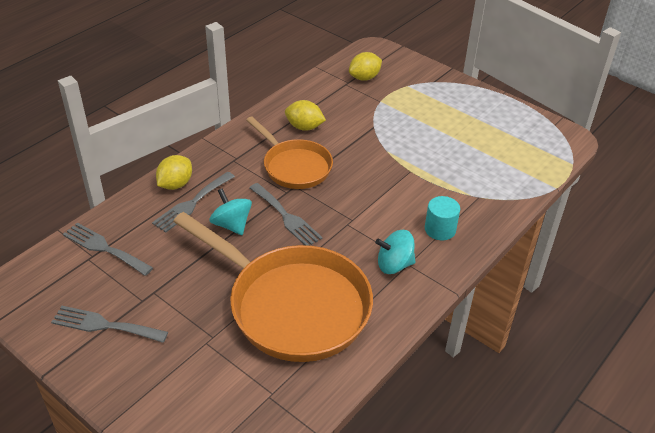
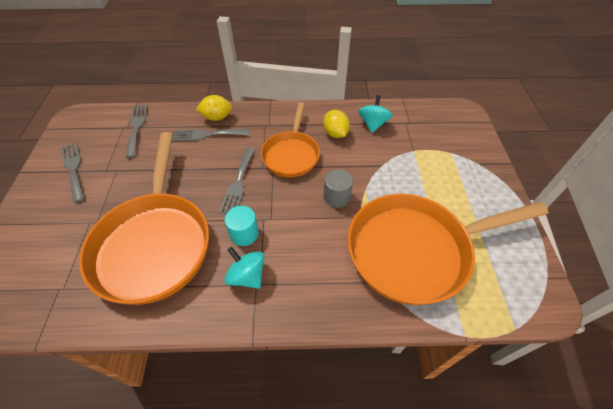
camera: 50 degrees right, 10 degrees up
(232, 225) = (205, 163): turquoise spinning top -> turquoise spinning top (373, 124)
(364, 78) = (426, 127): yellow lemon -> none
(375, 170) = (336, 197): none -> grey cylinder
(440, 229) = (315, 280): turquoise cylinder -> turquoise cylinder (244, 233)
(471, 165) = (415, 250): none -> orange pan

